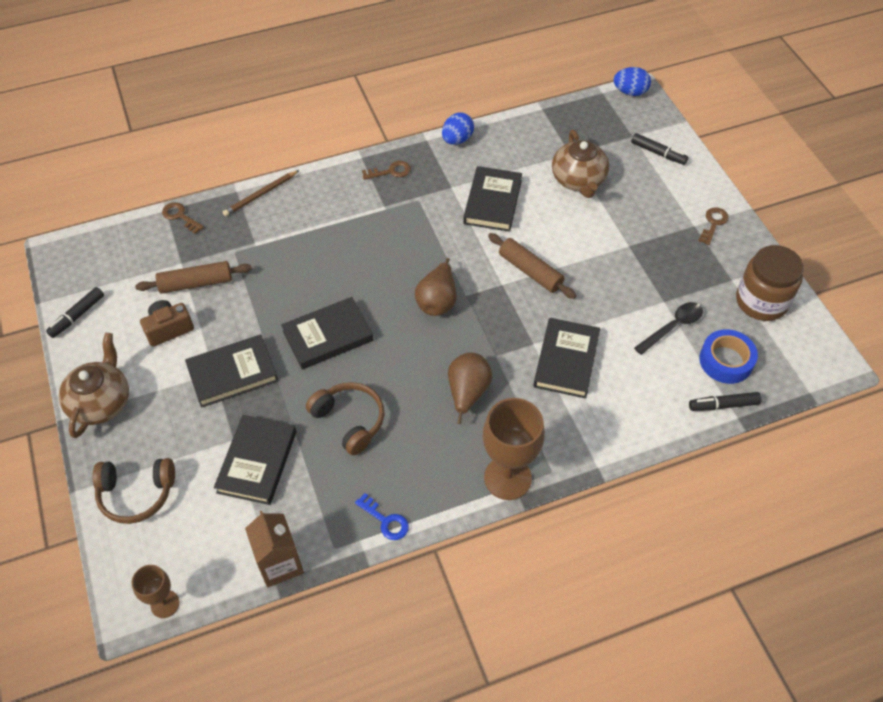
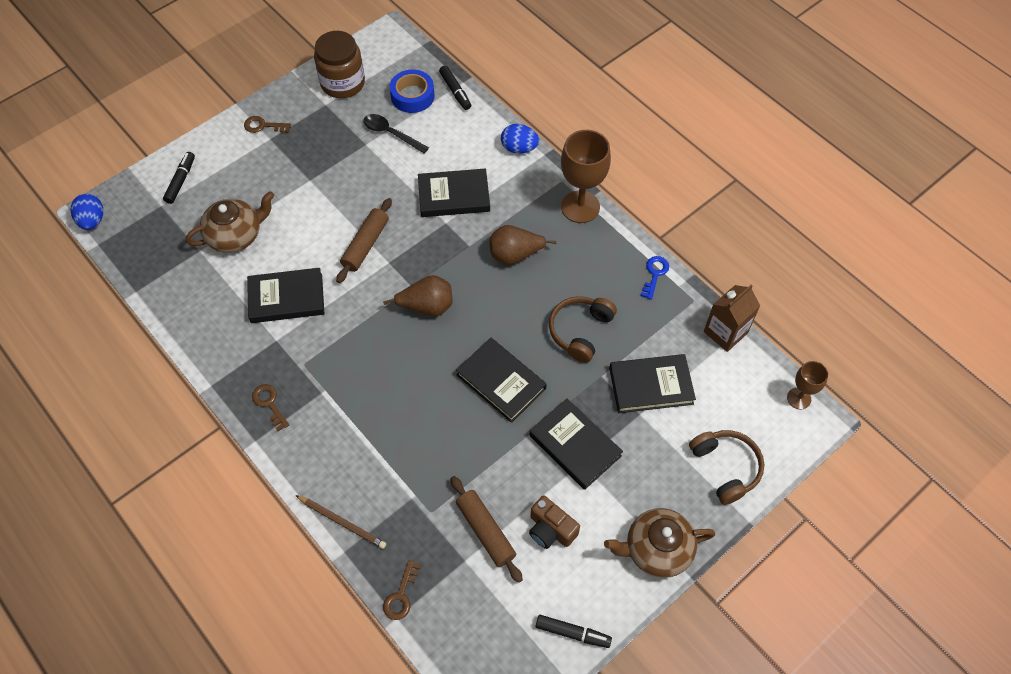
camera: 110 degrees left, 5 degrees up
(457, 140) = (203, 356): blue egg -> blue egg (519, 148)

